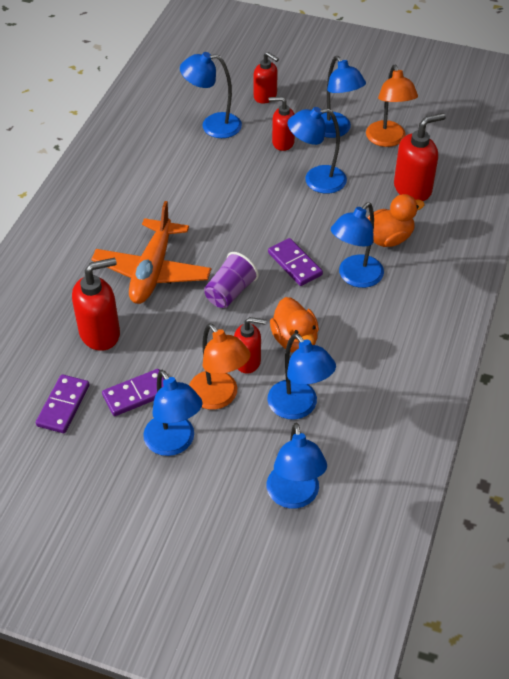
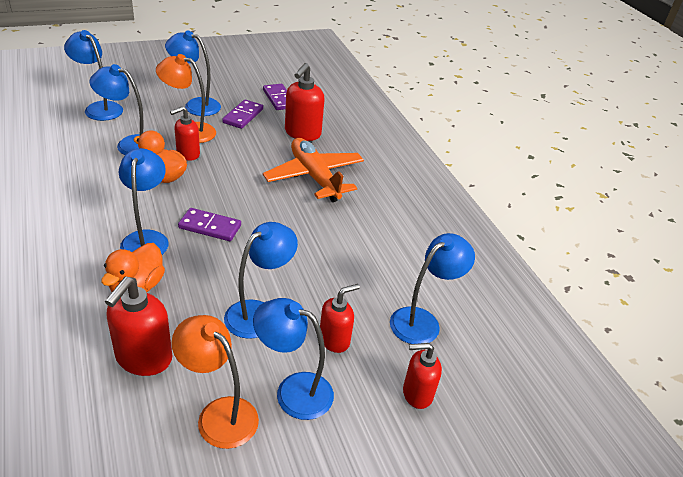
camera: 135 degrees right, 10 degrees down
(230, 292) = (242, 187): purple cup -> none

